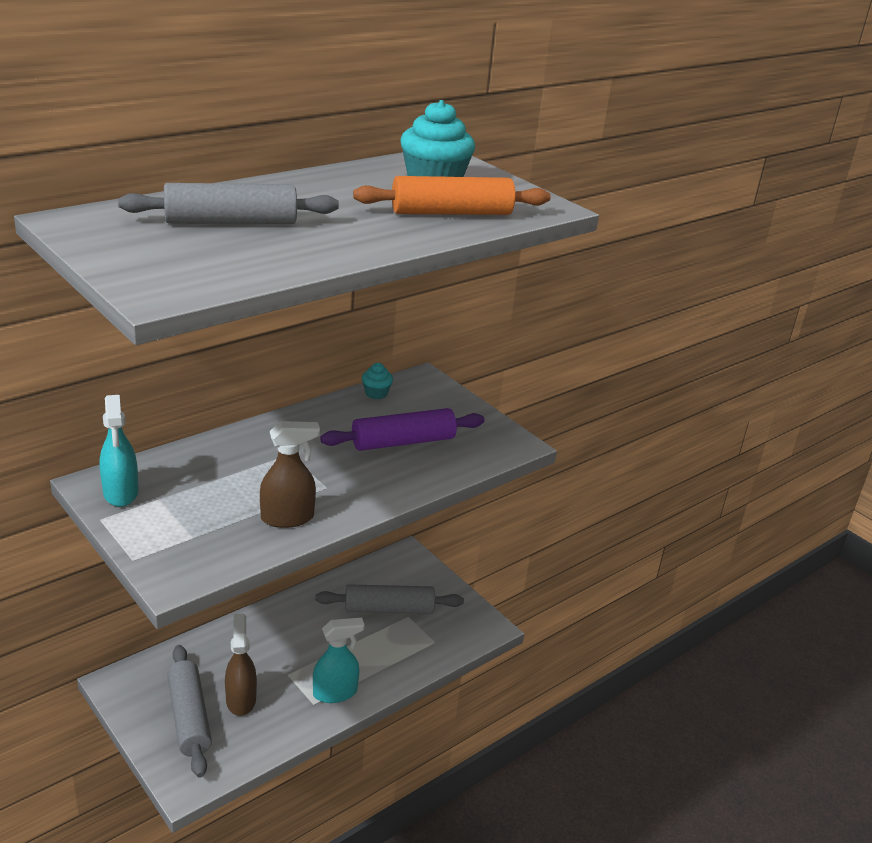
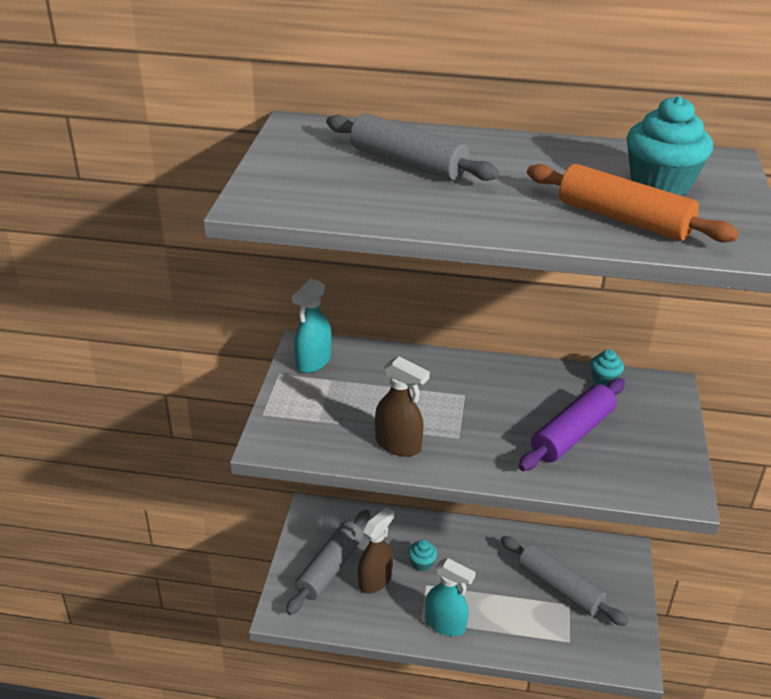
camera: 50 degrees right, 5 degrees up
(266, 660) = (422, 563): none -> turquoise cupcake
(403, 442) = (572, 434): purple rolling pin -> purple rolling pin turned 75 degrees counterclockwise

